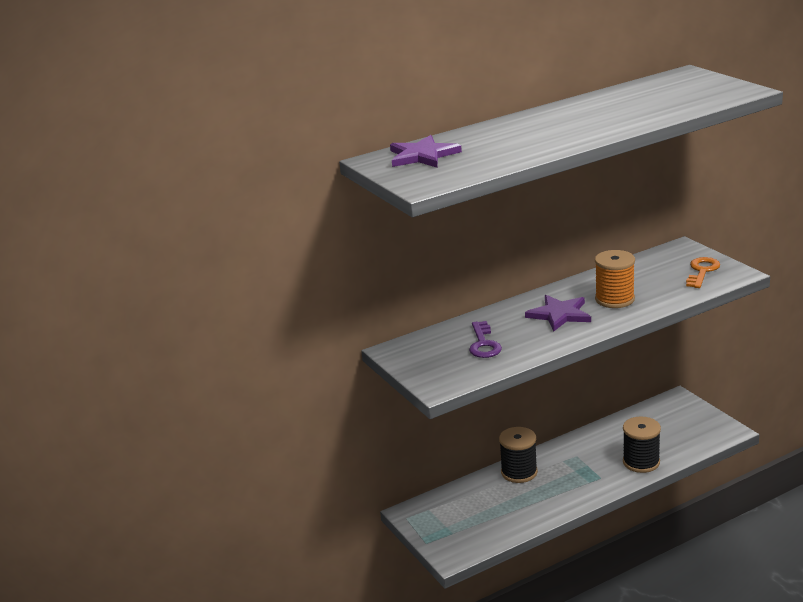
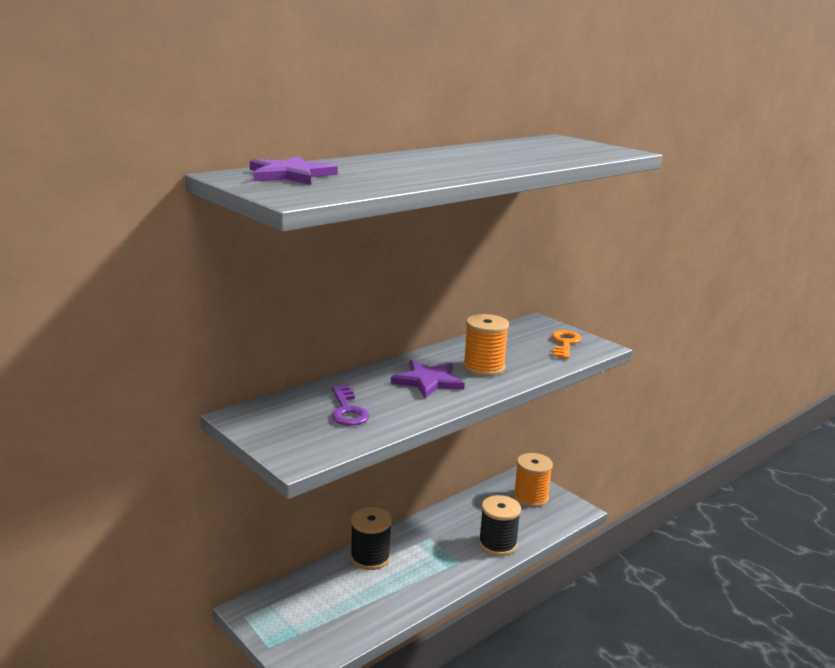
camera: 15 degrees left, 5 degrees down
(683, 418) = (530, 497): none -> orange spool

